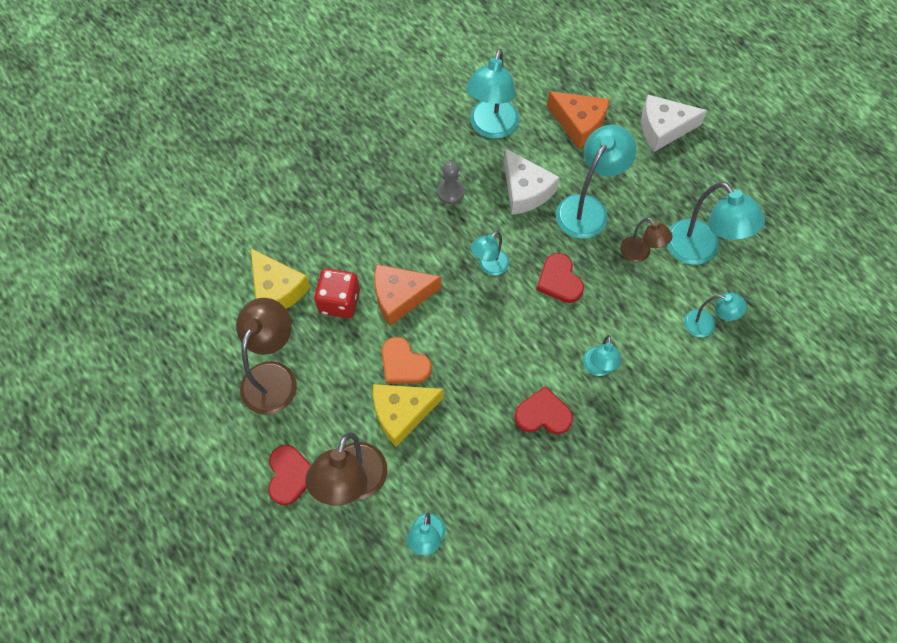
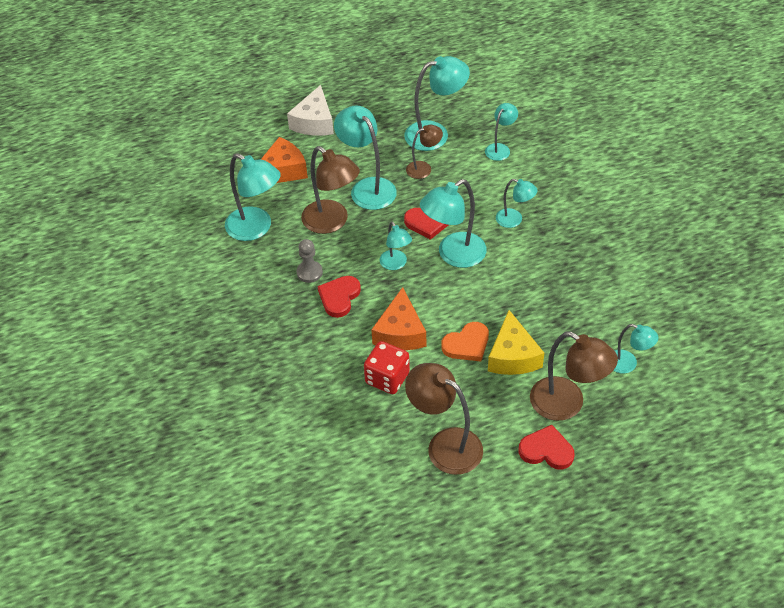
camera: 70 degrees left, 15 degrees down
(277, 290) = (355, 425): yellow cheese -> none
(522, 319) = (453, 255): none -> turquoise lamp
(525, 190) = (332, 222): white cheese -> brown lamp
(543, 414) = (543, 263): red heart -> red heart (339, 297)

